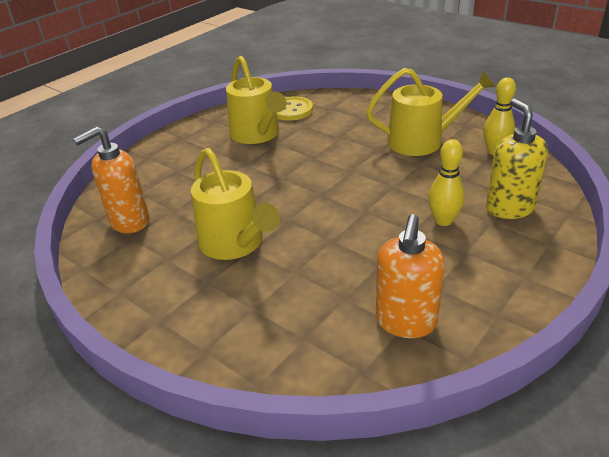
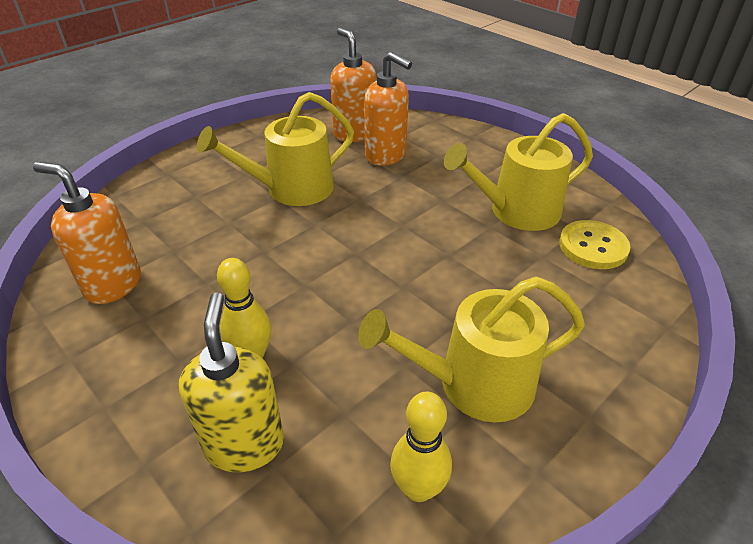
camera: 95 degrees right, 5 degrees up
(175, 197) = (386, 155): none -> orange soap dispenser
(422, 141) = (474, 384): yellow watering can -> yellow watering can turned 75 degrees clockwise
(509, 208) = (244, 444): yellow soap dispenser -> yellow soap dispenser turned 90 degrees counterclockwise

